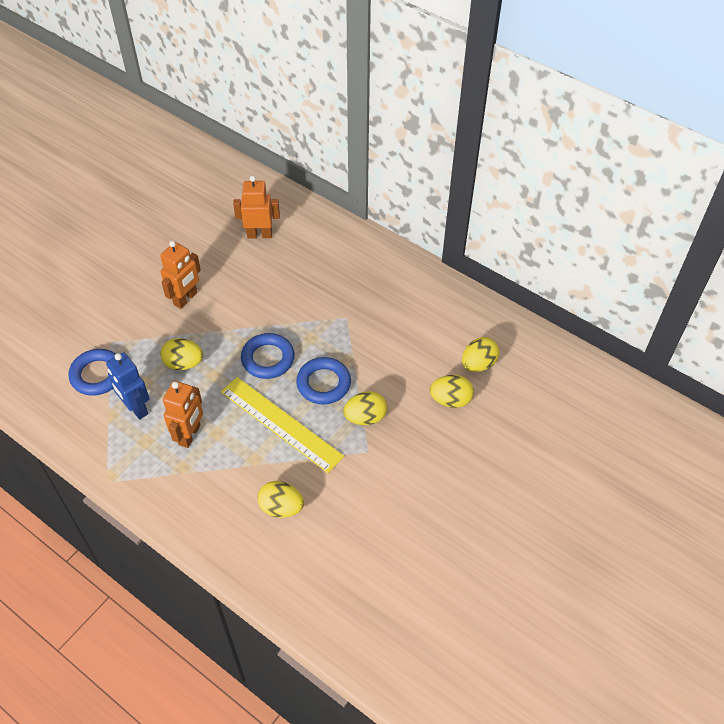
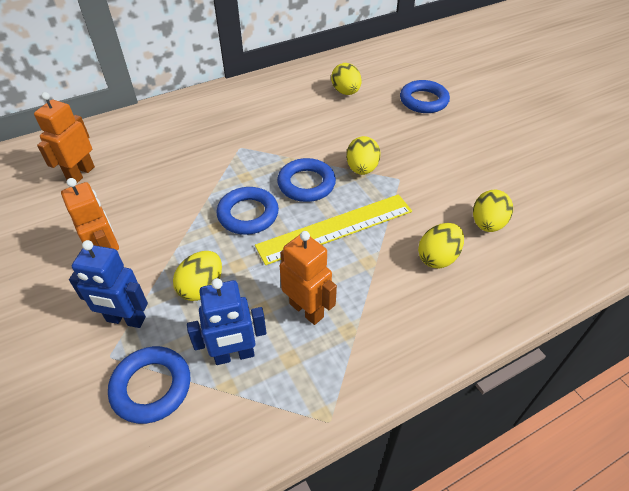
camera: 65 degrees left, 5 degrees down
(140, 335) = (125, 320): none -> blue robot
(450, 400) = (372, 116): yellow egg -> yellow egg (487, 224)
(506, 436) = (423, 101): none -> blue ring

